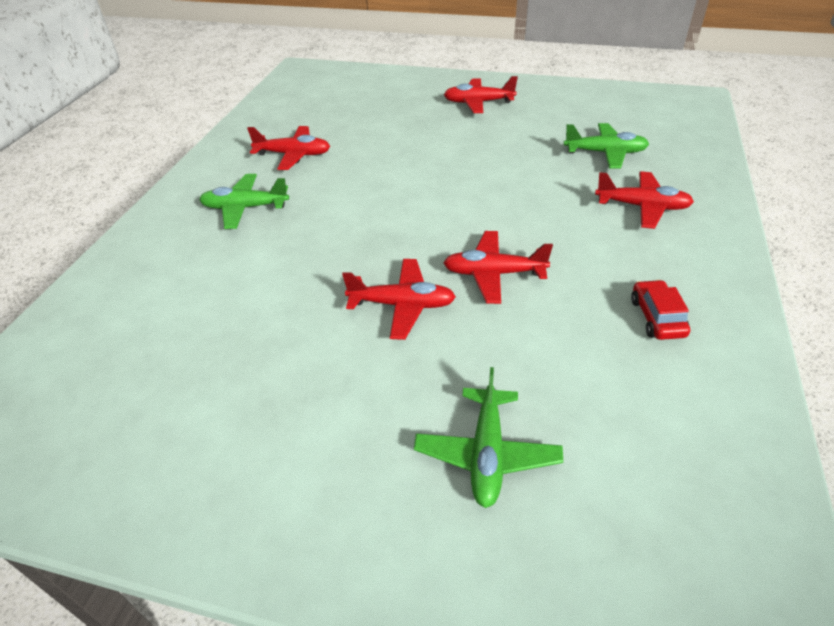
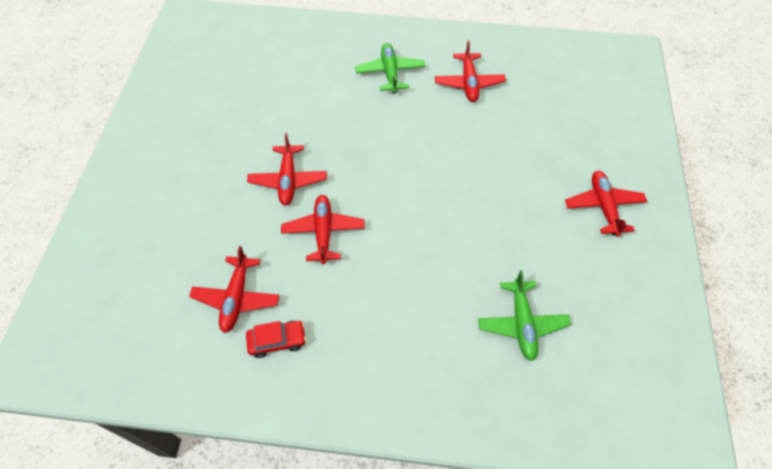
camera: 80 degrees right, 15 degrees up
(487, 454) = (166, 235): green plane -> none
(642, 207) = (426, 348): red plane -> red plane (236, 298)

